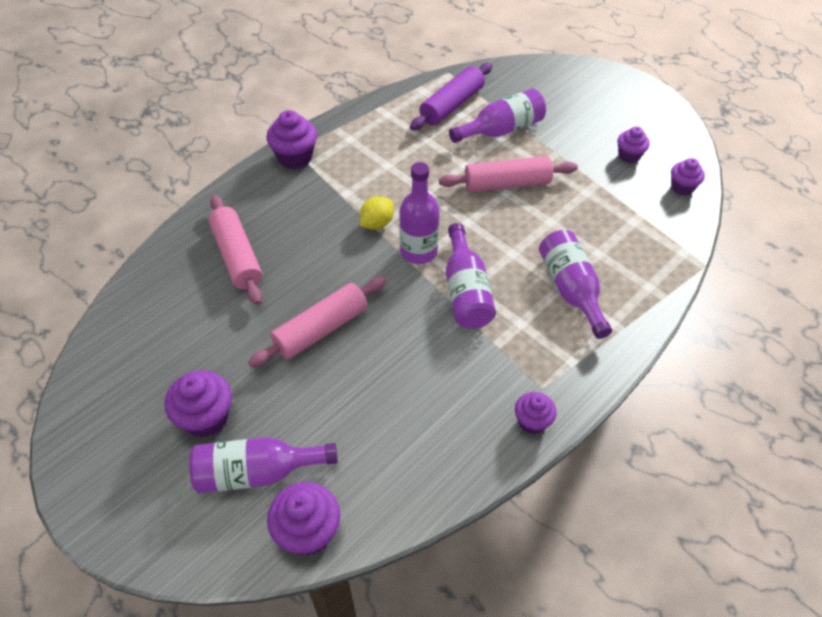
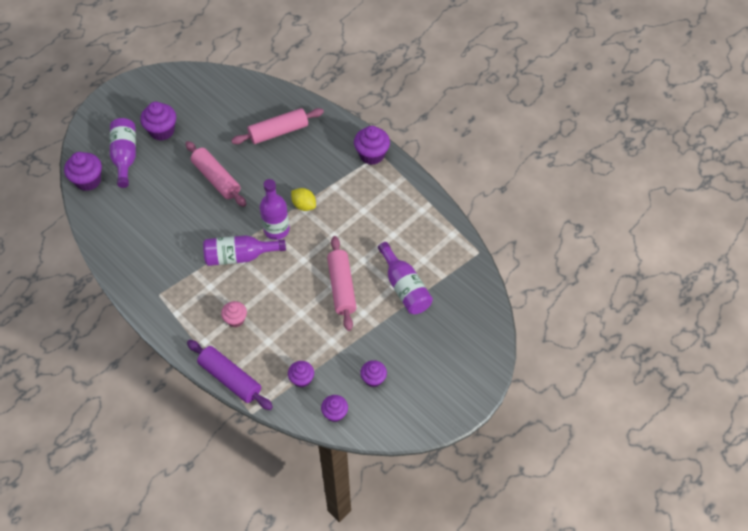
camera: 90 degrees right, 5 degrees up
(452, 105) = (434, 254): purple rolling pin -> purple rolling pin (230, 379)
(532, 421) = (136, 287): purple cupcake -> purple cupcake (302, 379)
(571, 289) = (235, 319): purple bottle -> pink cupcake

